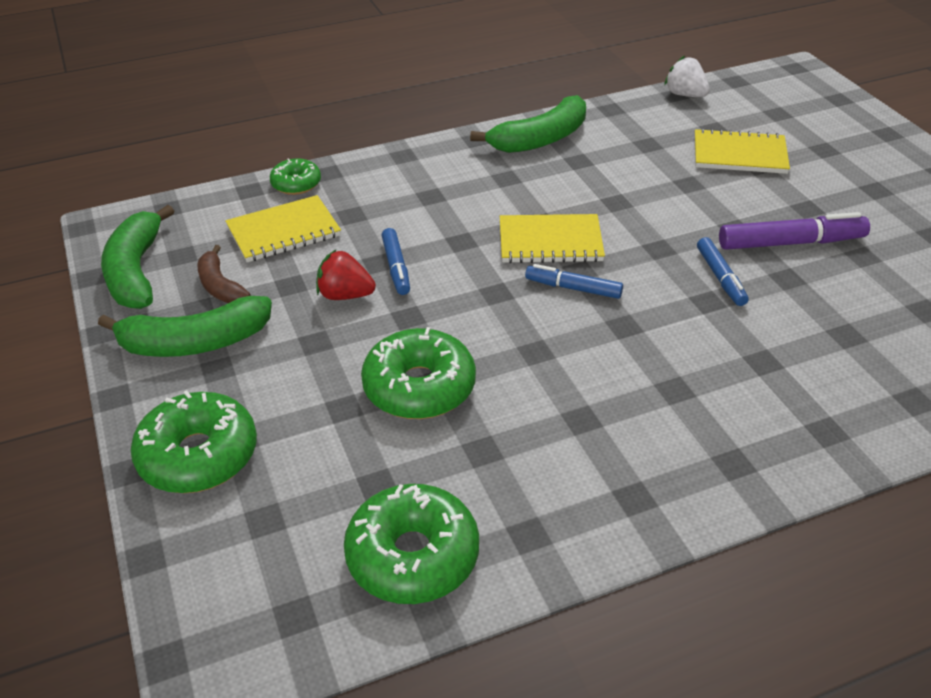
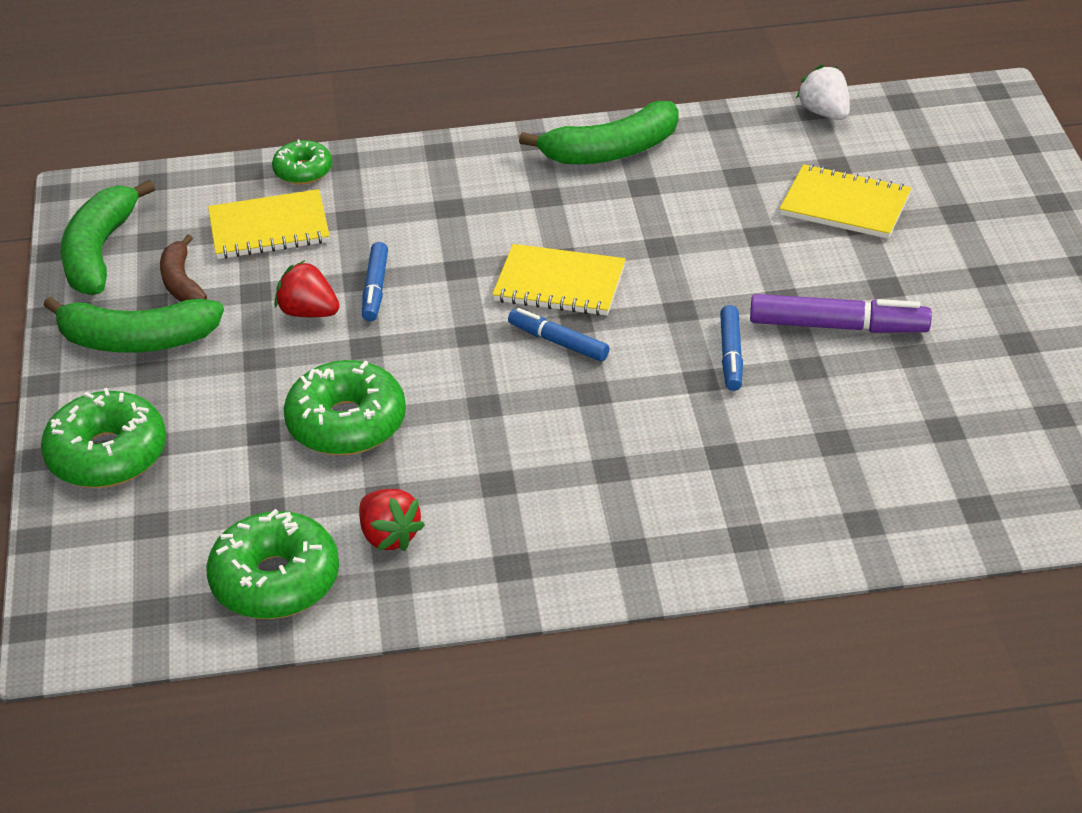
camera: 15 degrees right, 0 degrees up
(505, 489) = (389, 536): none -> red strawberry

